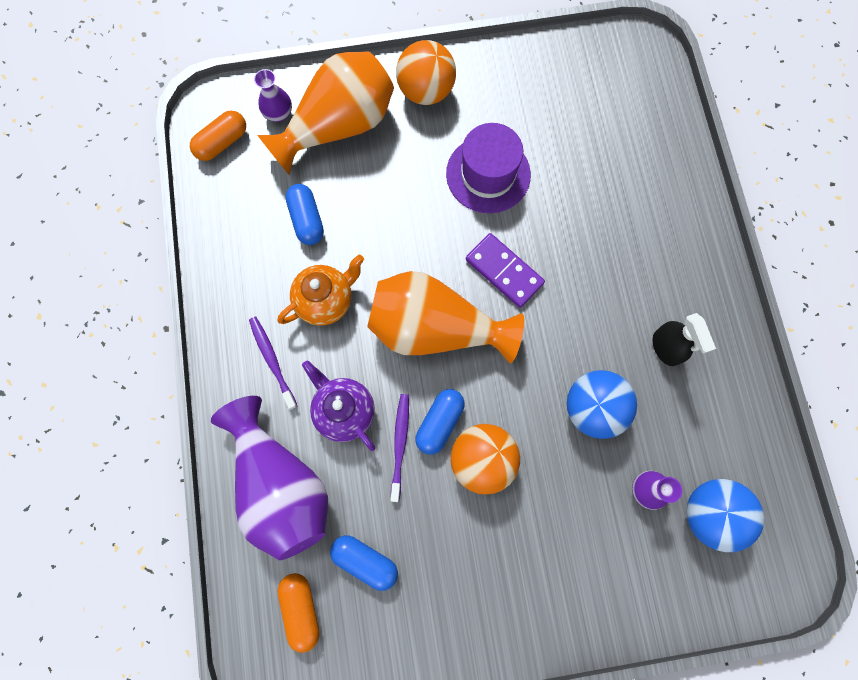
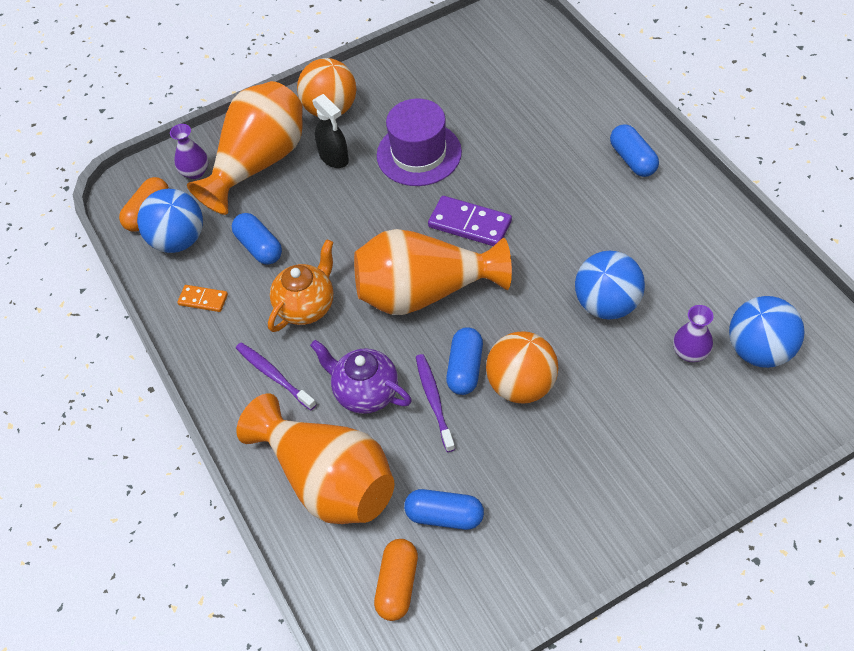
camera: 15 degrees left, 20 degrees down
(238, 183) = (178, 240): none -> blue ball
(239, 256) = (203, 300): none -> orange domino
(281, 485) = (328, 480): purple vase -> orange vase
(301, 609) = (397, 585): orange capsule -> orange capsule turned 45 degrees clockwise
(666, 348) = (650, 232): black spray bottle -> black spray bottle (334, 158)
(684, 261) = (633, 159): none -> blue capsule

